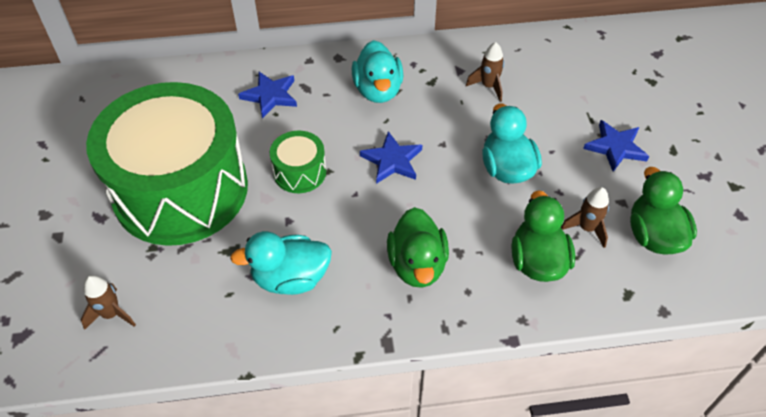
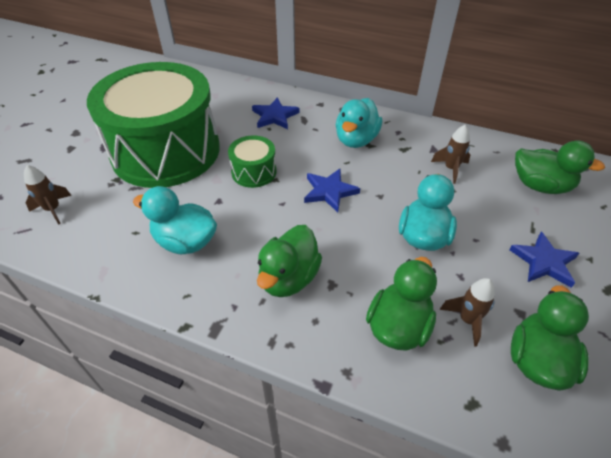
camera: 30 degrees right, 5 degrees down
(574, 72) = (540, 186): none -> green duck

